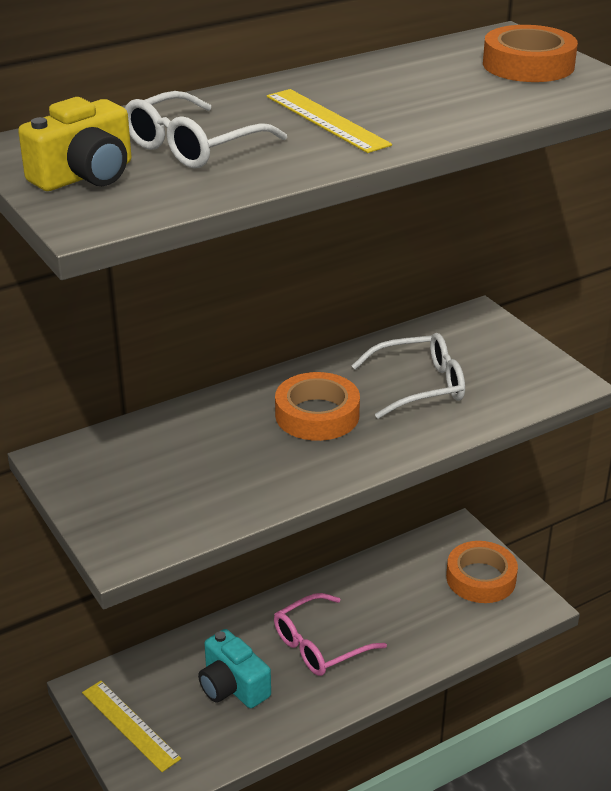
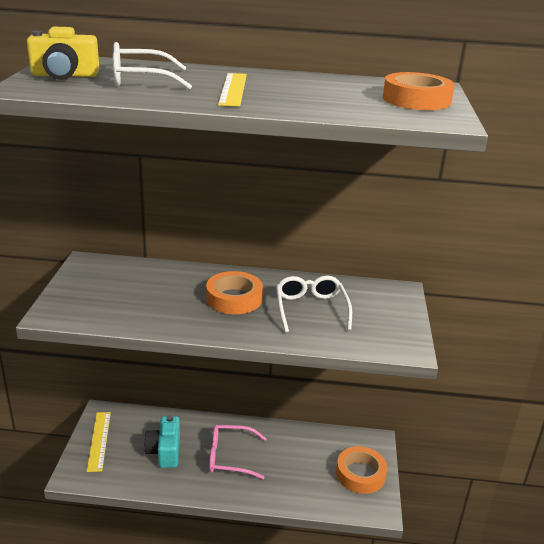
camera: 35 degrees right, 5 degrees down
(418, 386) = (311, 309): white glasses -> white glasses turned 120 degrees counterclockwise

